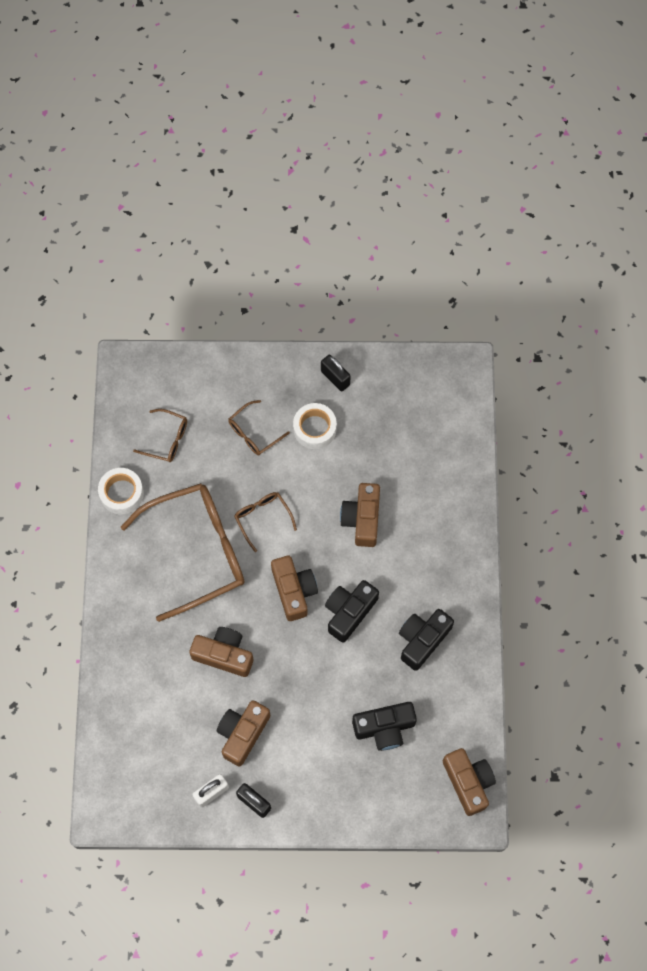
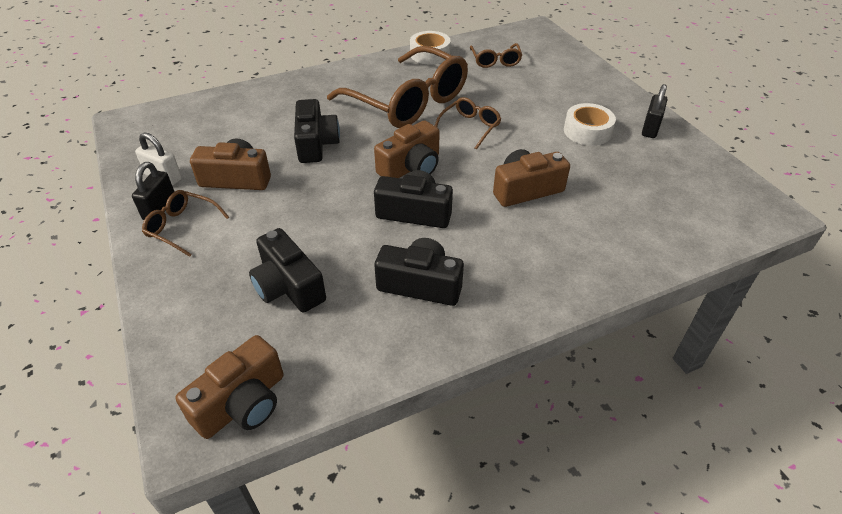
camera: 65 degrees right, 25 degrees down
(224, 654) = (316, 144): brown camera -> black camera
(254, 433) = (546, 99): brown glasses -> brown glasses (182, 227)

